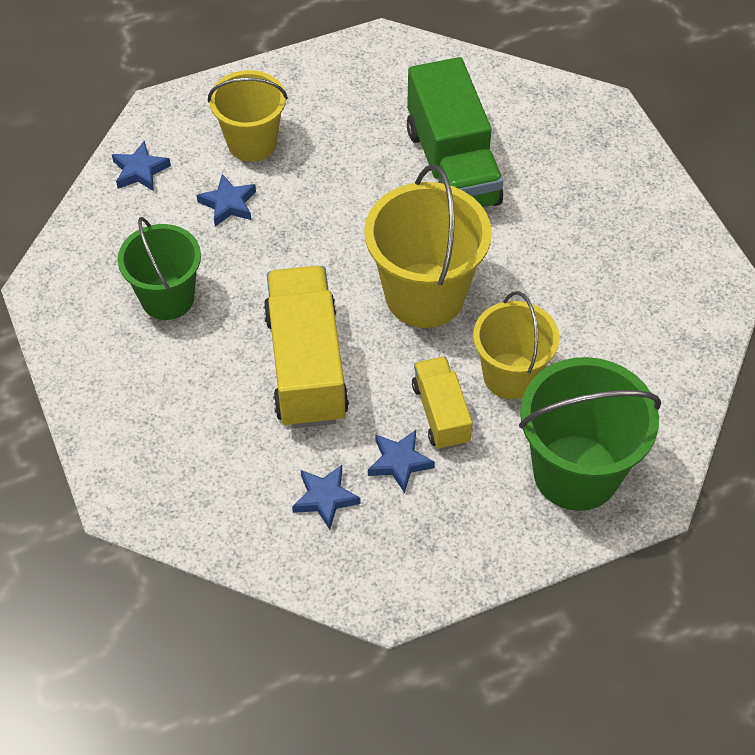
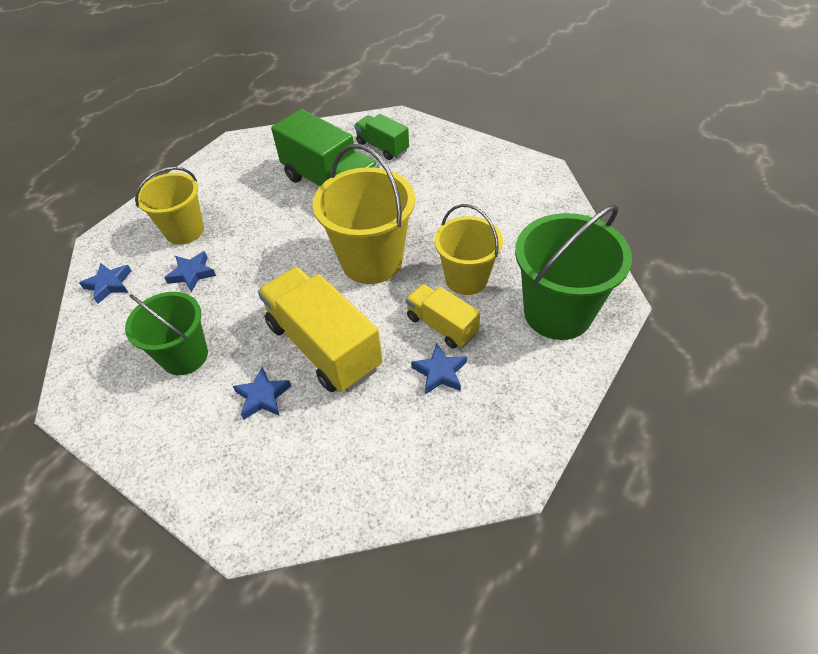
camera: 30 degrees left, 5 degrees down
(325, 498) = (407, 429): blue star -> blue star (263, 396)
(552, 144) = (382, 147): none -> green truck

